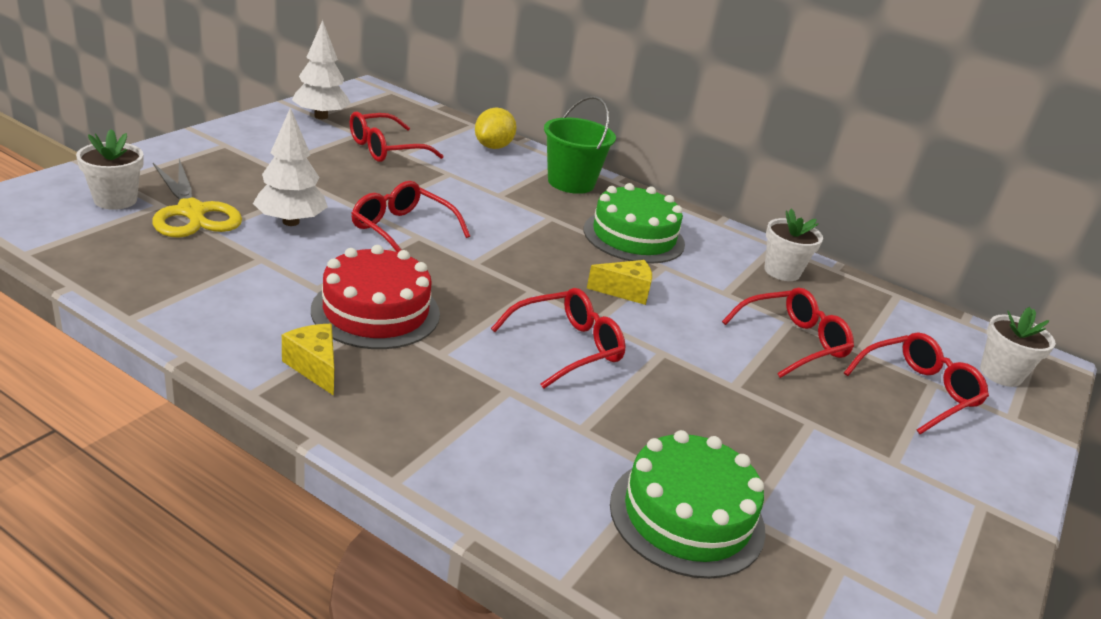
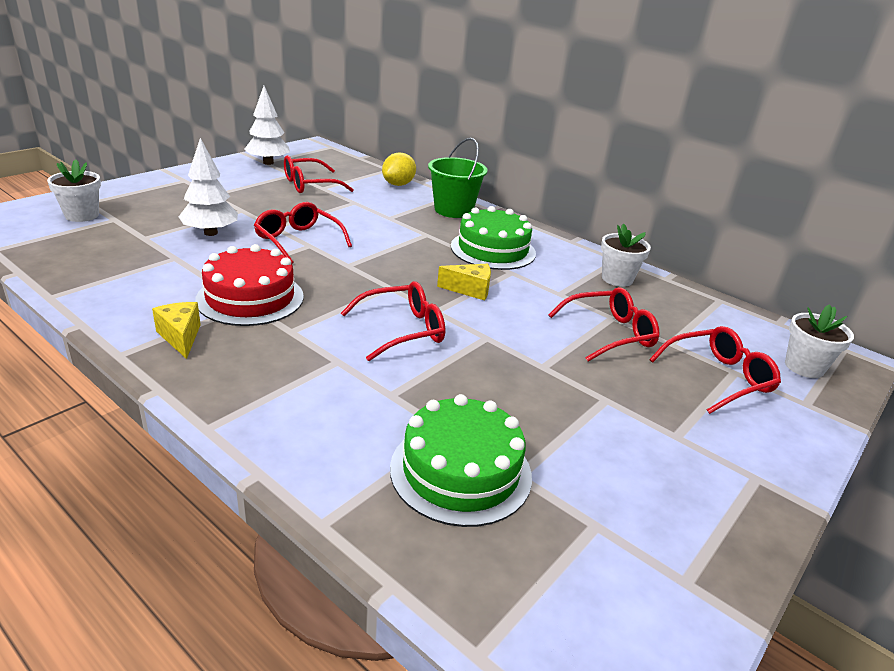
camera: 10 degrees right, 0 degrees up
(192, 212) = (136, 225): yellow scissors -> none

